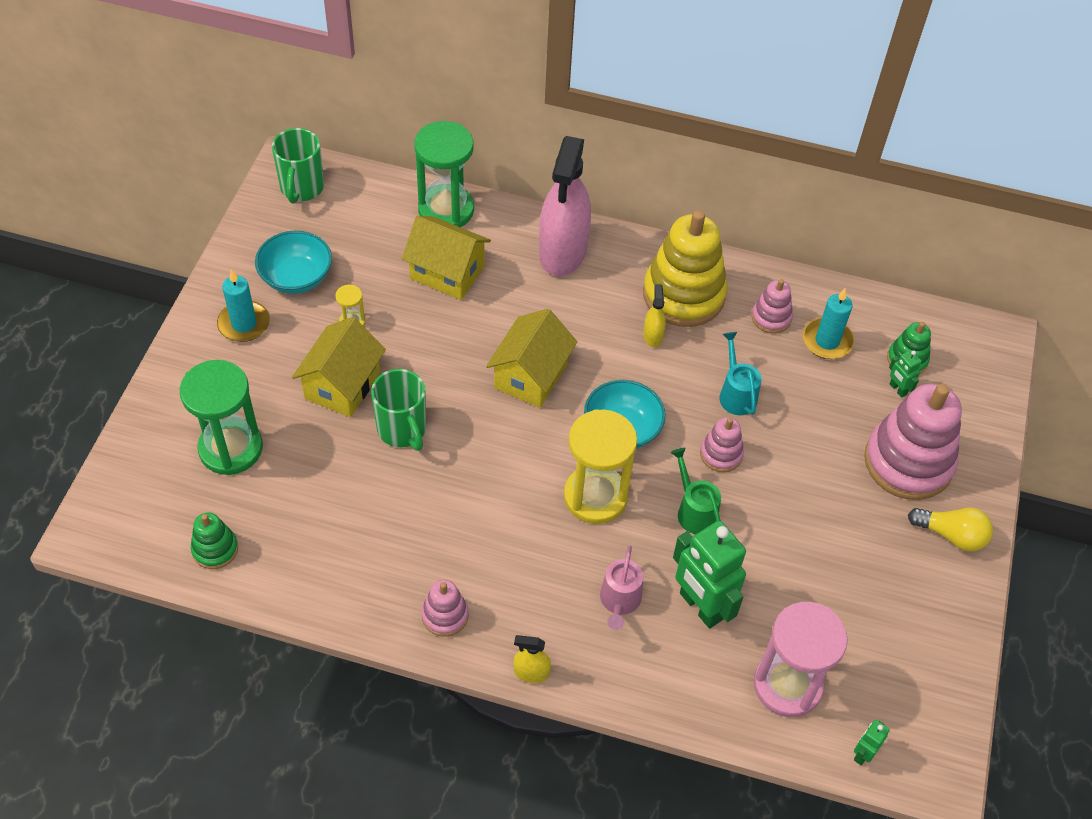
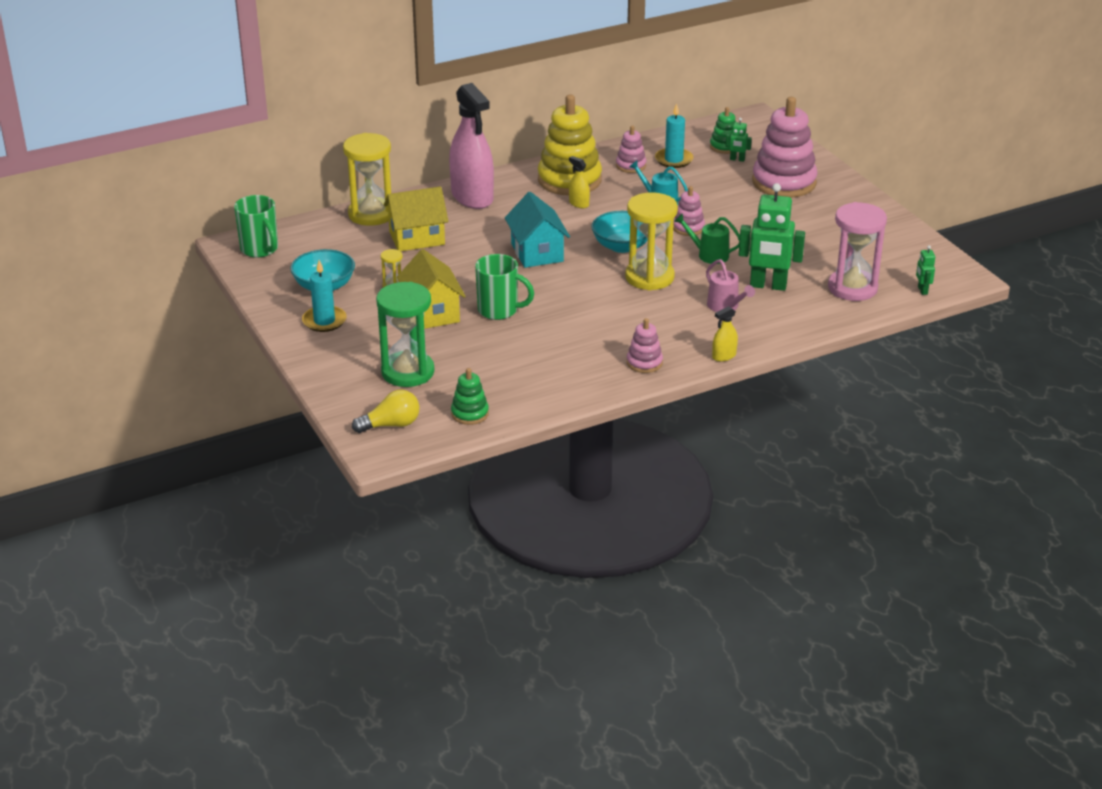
camera: 40 degrees left, 20 degrees down
(446, 210) = (371, 214): green hourglass -> yellow hourglass
(531, 376) = (537, 252): yellow house -> turquoise house
(951, 535) = (844, 196): yellow light bulb -> yellow light bulb (391, 425)

